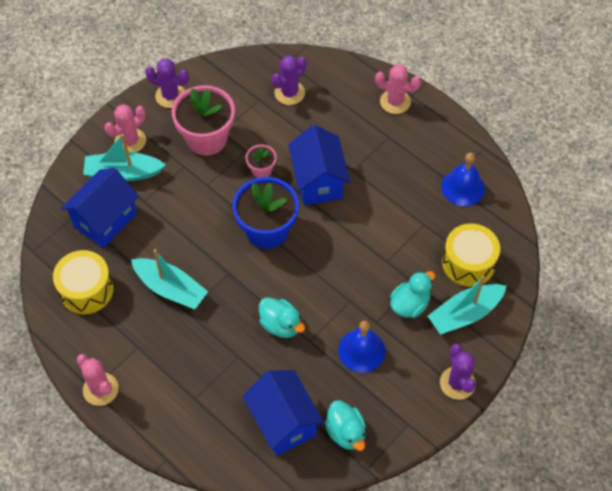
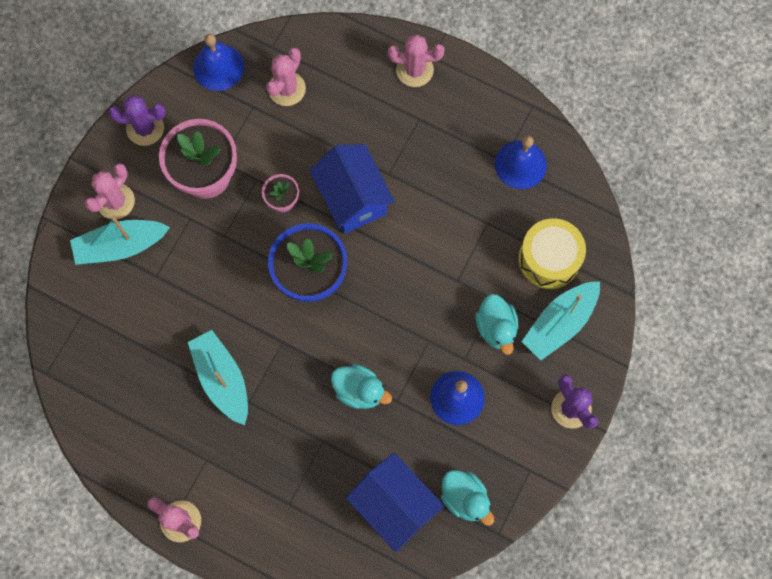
camera: 15 degrees left, 15 degrees up
(86, 290) = (125, 406): yellow drum -> none
(105, 220) = (119, 312): blue house -> none
(171, 289) = (222, 379): turquoise boat -> turquoise boat turned 135 degrees counterclockwise
(241, 67) = (218, 67): none -> blue bell
(289, 93) = (287, 89): purple cactus -> pink cactus
(409, 304) = (496, 328): turquoise duck -> turquoise duck turned 135 degrees clockwise

